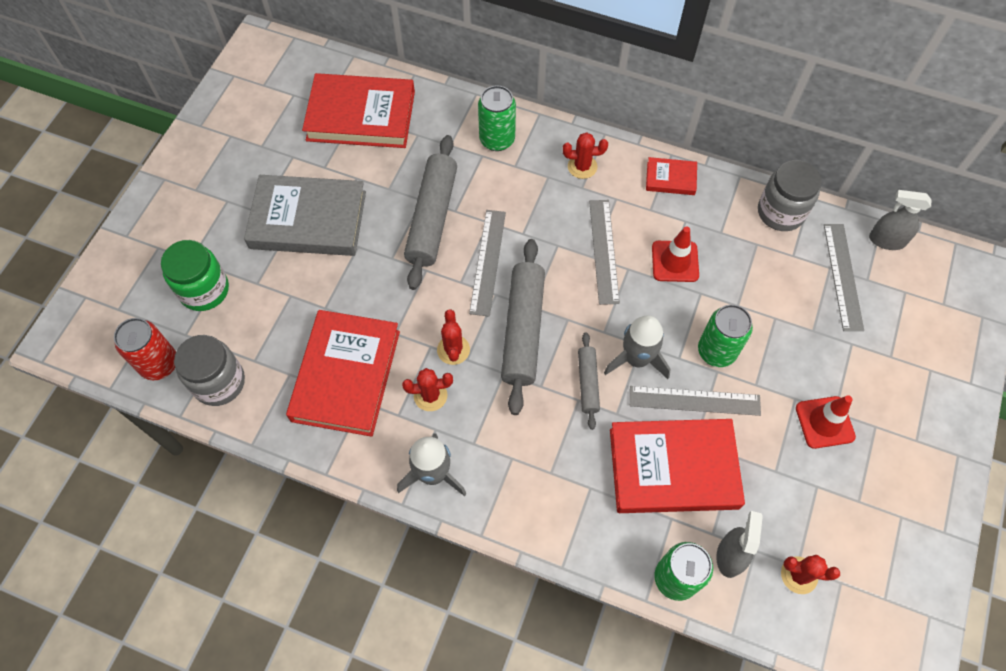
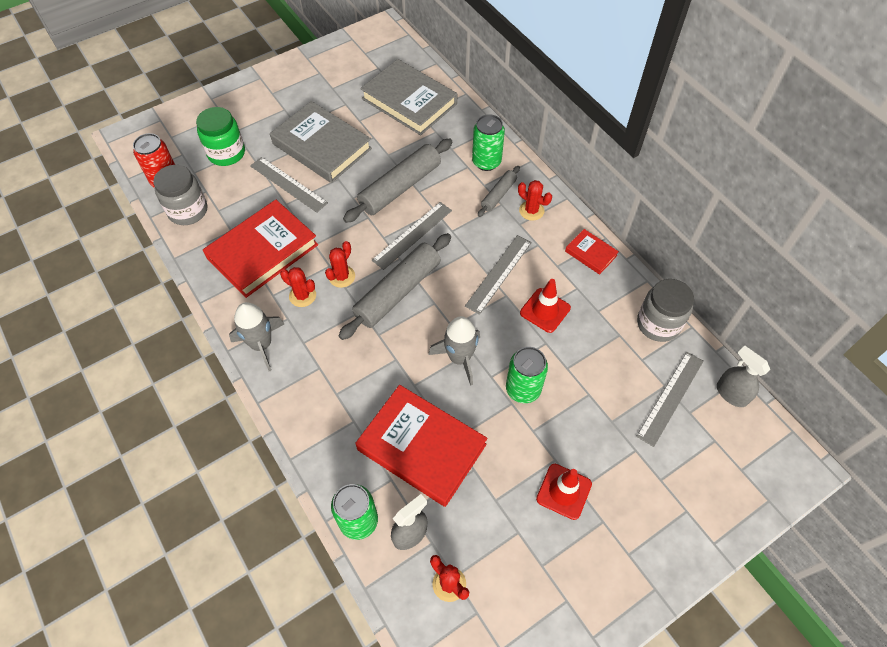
camera: 35 degrees right, 5 degrees down
(361, 116) = (409, 101): red book -> grey book
(588, 383) = (412, 352): grey rolling pin -> grey rolling pin (498, 195)
(694, 400) = (477, 412): grey ruler -> grey ruler (288, 184)

